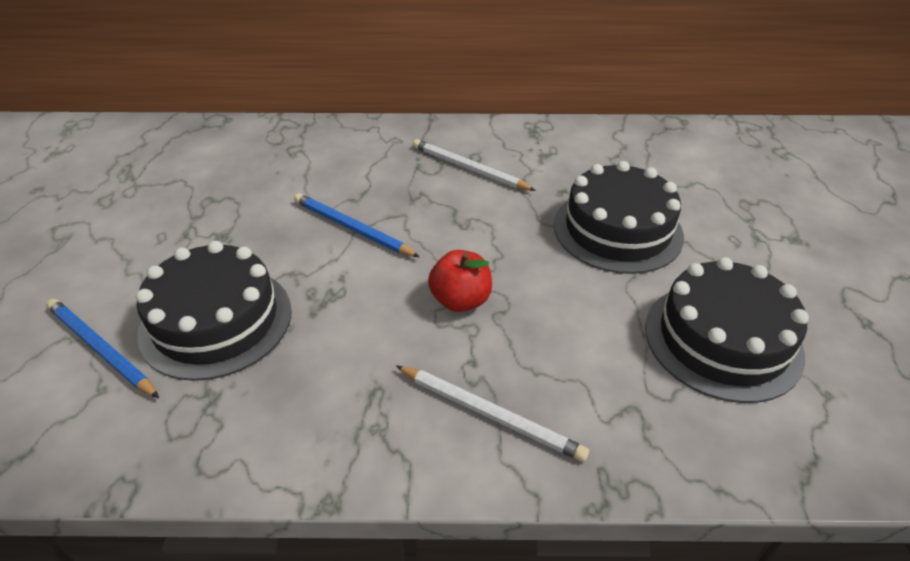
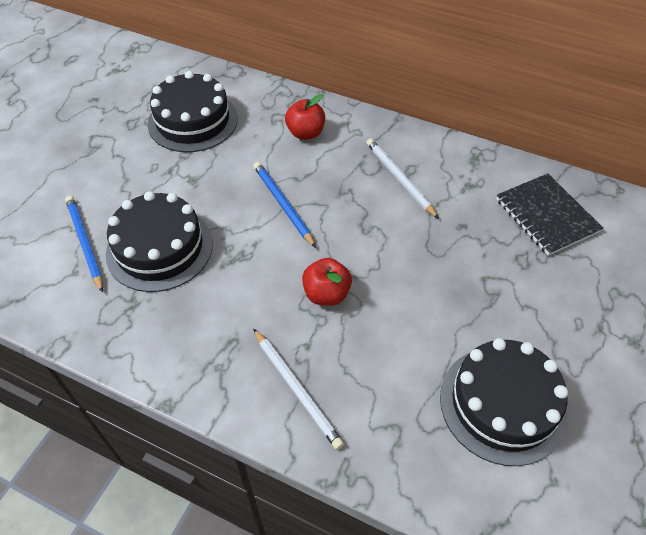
camera: 25 degrees right, 10 degrees up
(337, 155) = (305, 133): none -> red apple
(617, 230) = (484, 278): black cake -> black cake (193, 121)
(636, 159) = (546, 216): none -> black notebook

